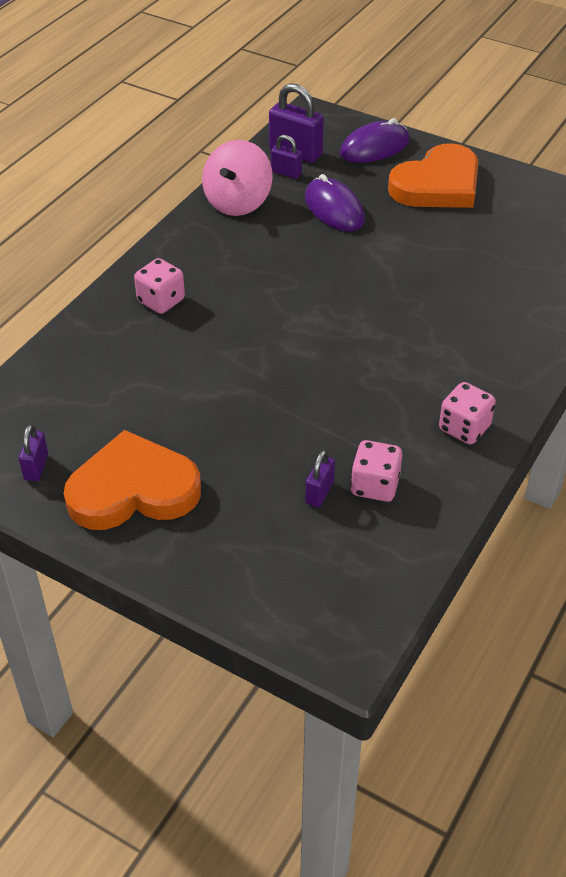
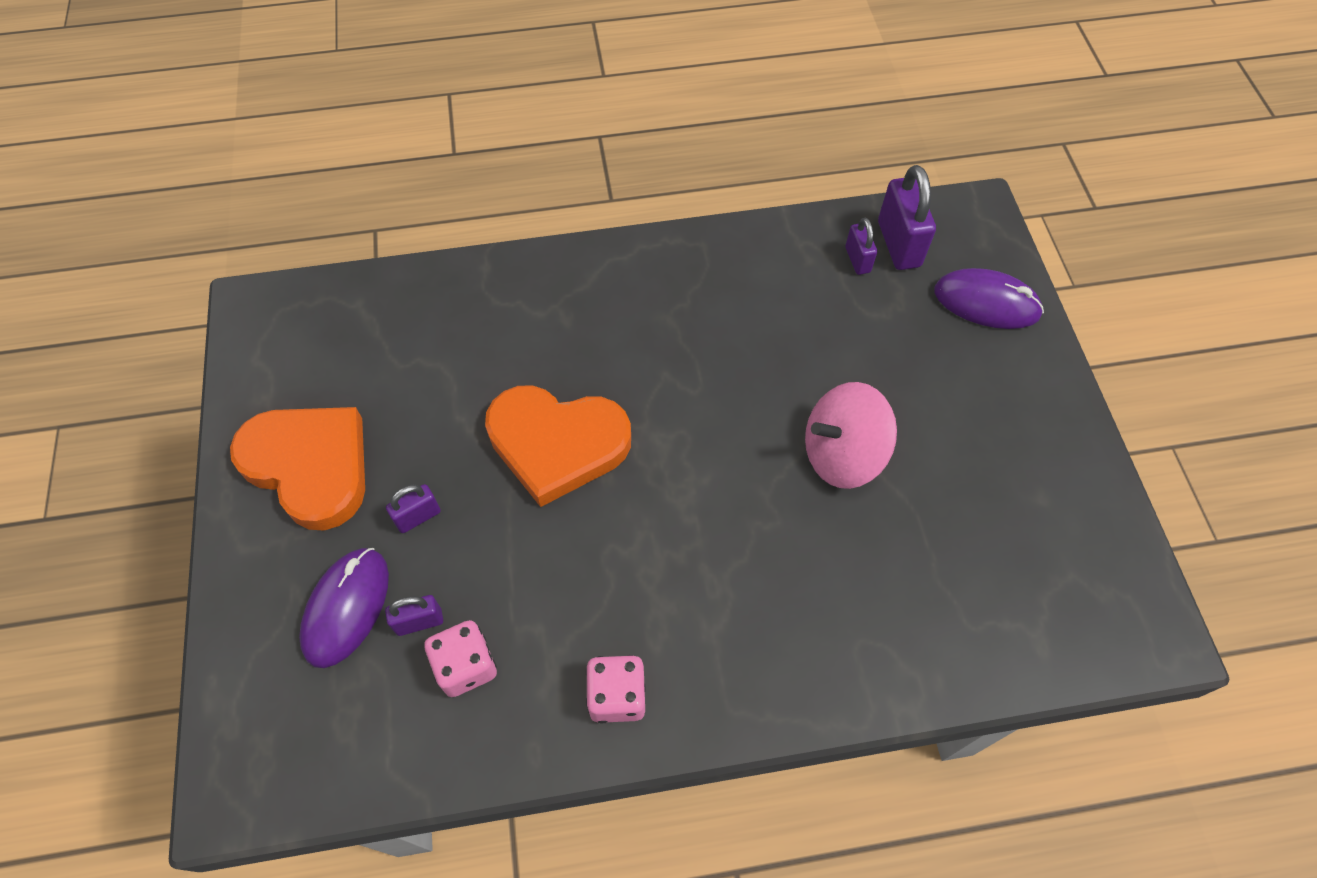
camera: 50 degrees right, 15 degrees up
(36, 467) = (283, 375): purple padlock -> purple padlock (418, 517)
(161, 301) = (568, 304): pink dice -> none
(238, 202) = (769, 256): pink spinning top -> pink spinning top (842, 454)
(334, 209) = (844, 340): purple mouse -> purple mouse (346, 608)
(437, 185) = (988, 403): orange heart -> orange heart (557, 444)

